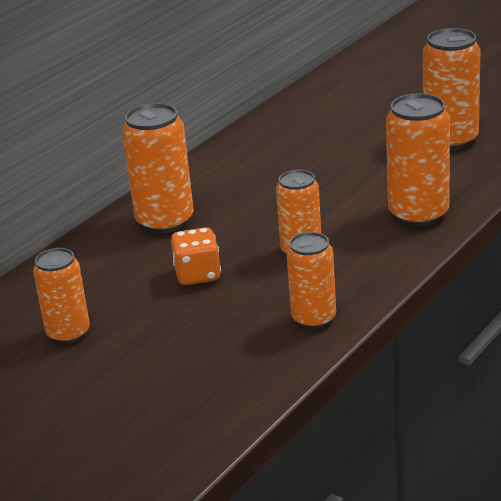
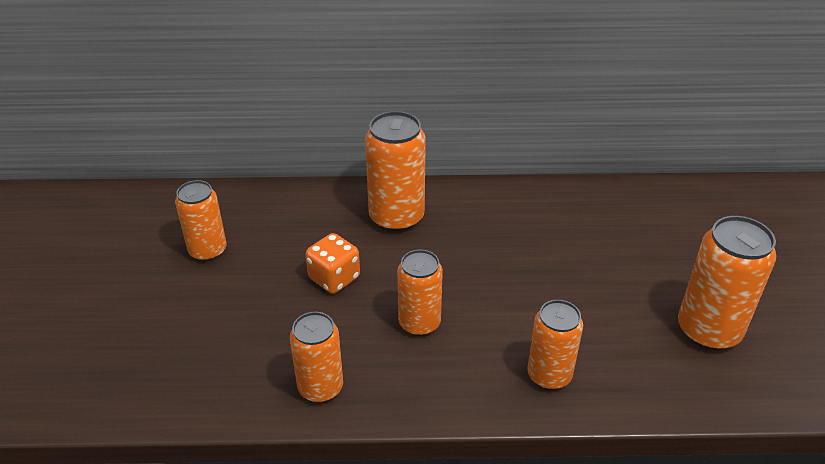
camera: 50 degrees right, 10 degrees up
(418, 214) = (549, 375): orange can -> orange can, size x0.66

